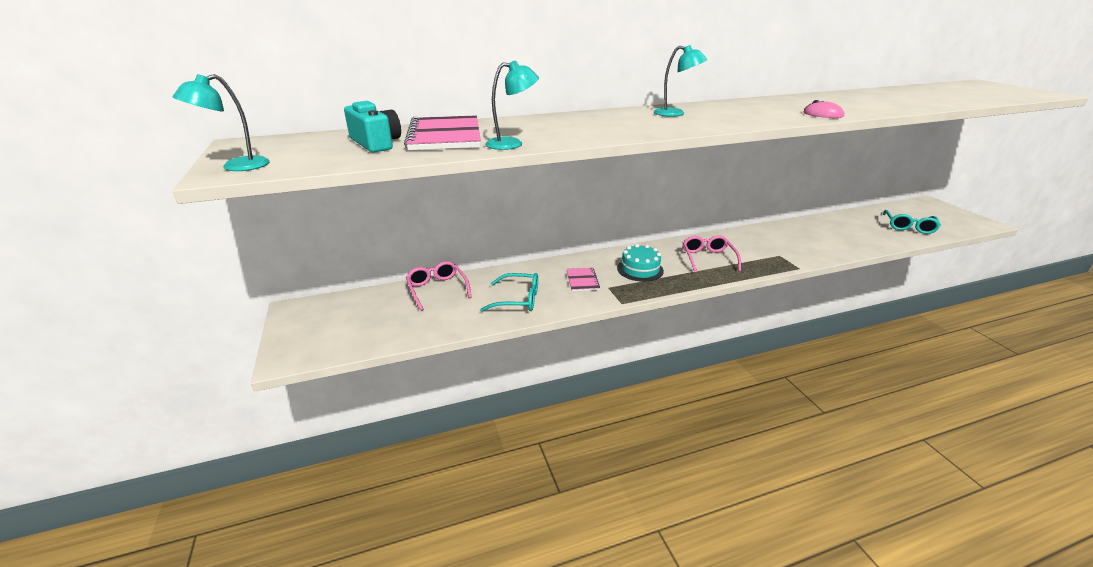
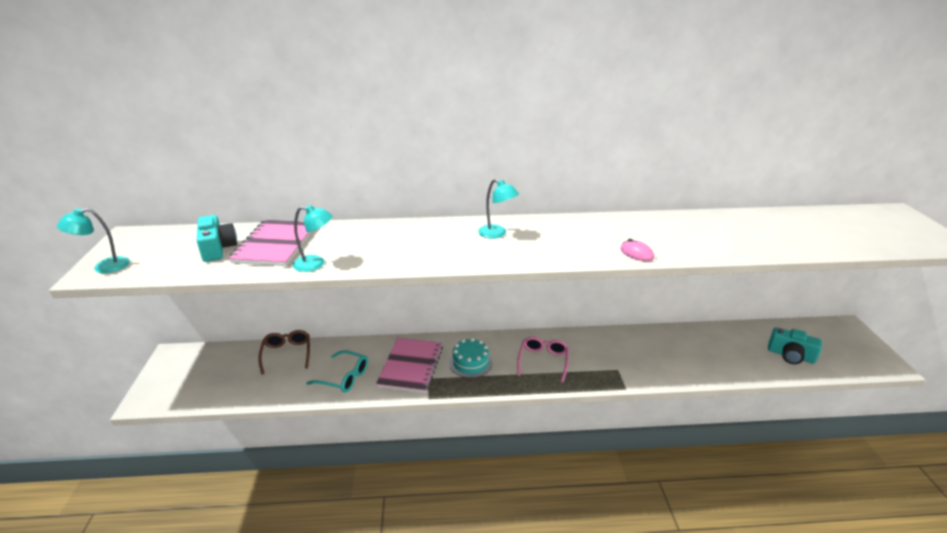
camera: 15 degrees right, 0 degrees up
(437, 289) = (287, 354): pink glasses -> brown glasses
(582, 280) = (411, 366): pink notebook -> pink notebook, size x1.94
(908, 227) = (790, 355): turquoise glasses -> turquoise camera

